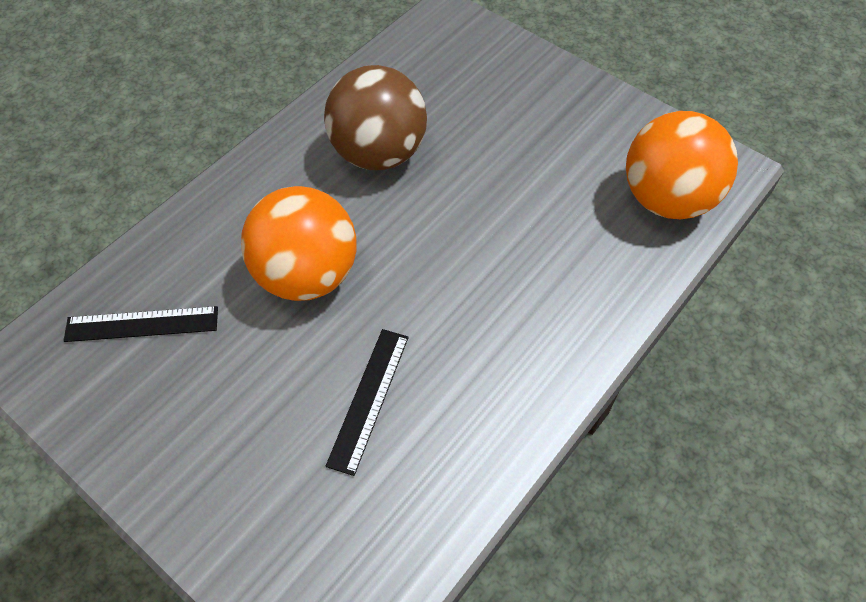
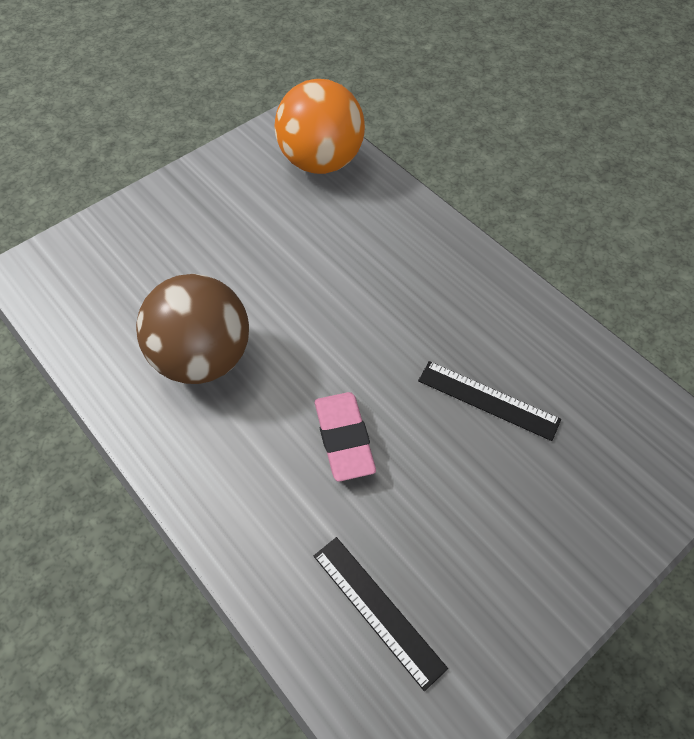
camera: 80 degrees left, 0 degrees up
(142, 324) = (377, 610): black ruler -> black ruler turned 45 degrees counterclockwise
(307, 275) = (344, 439): orange ball -> pink eraser

